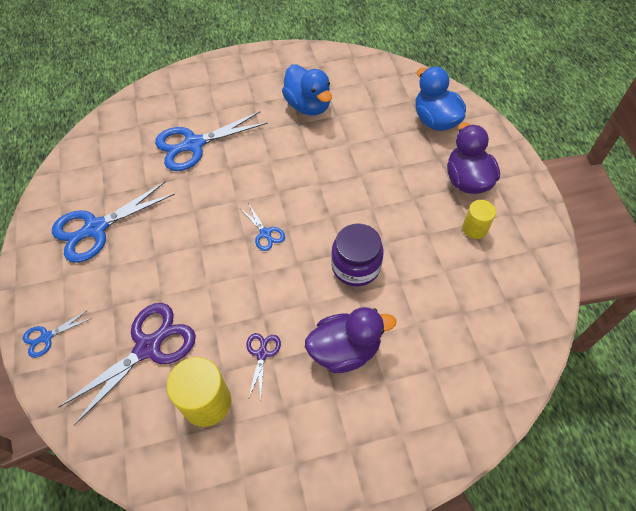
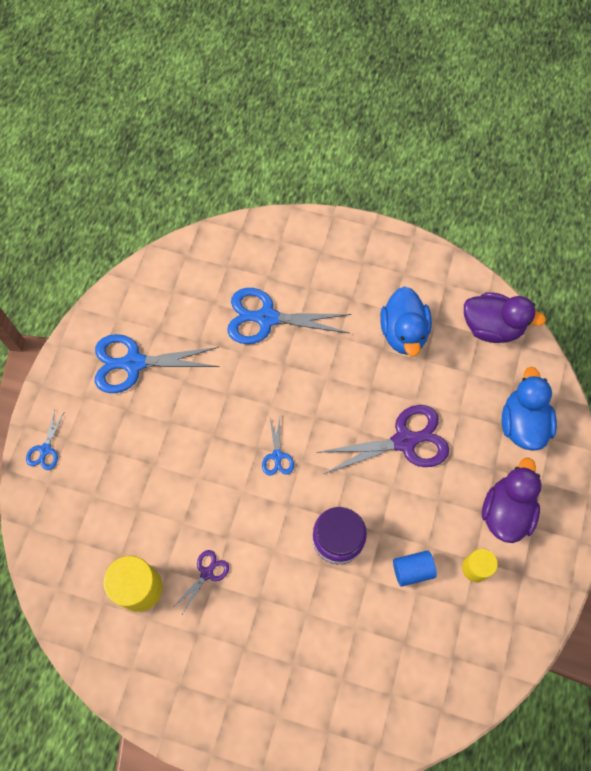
camera: 30 degrees right, 10 degrees up
(46, 337) = (45, 449): blue scissors -> blue scissors turned 75 degrees counterclockwise
(148, 347) = (119, 509): purple scissors -> purple scissors (404, 441)
(345, 350) = (277, 613): purple duck -> purple duck (492, 327)
(429, 256) = (412, 570): none -> blue cylinder

